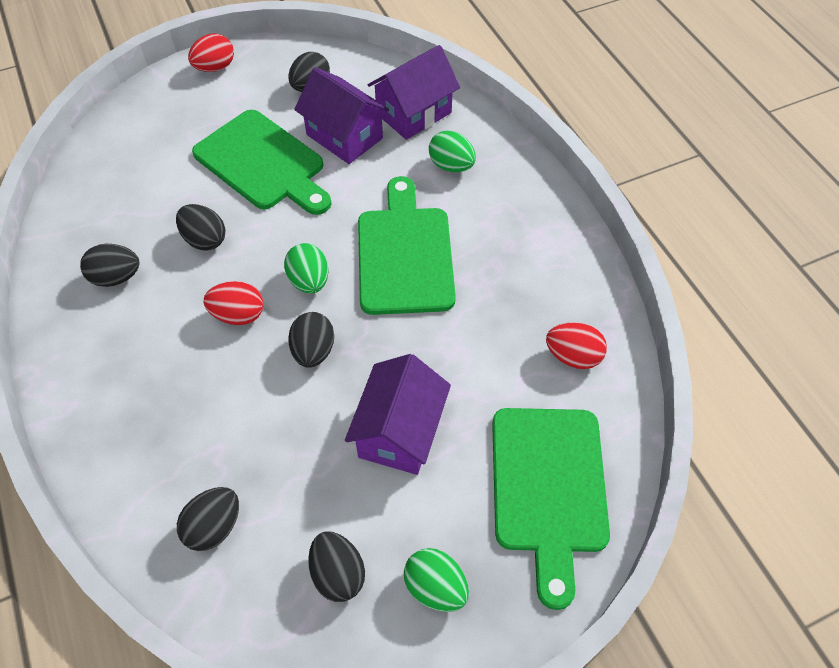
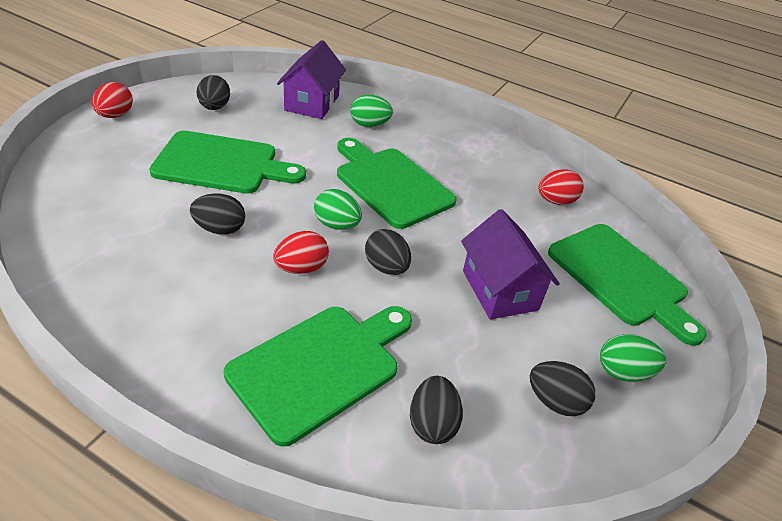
camera: 40 degrees left, 15 degrees down
(116, 277) = (159, 285): black egg -> none
(173, 422) = (320, 367): none -> green cutting board
(344, 136) = (273, 129): purple house -> none

